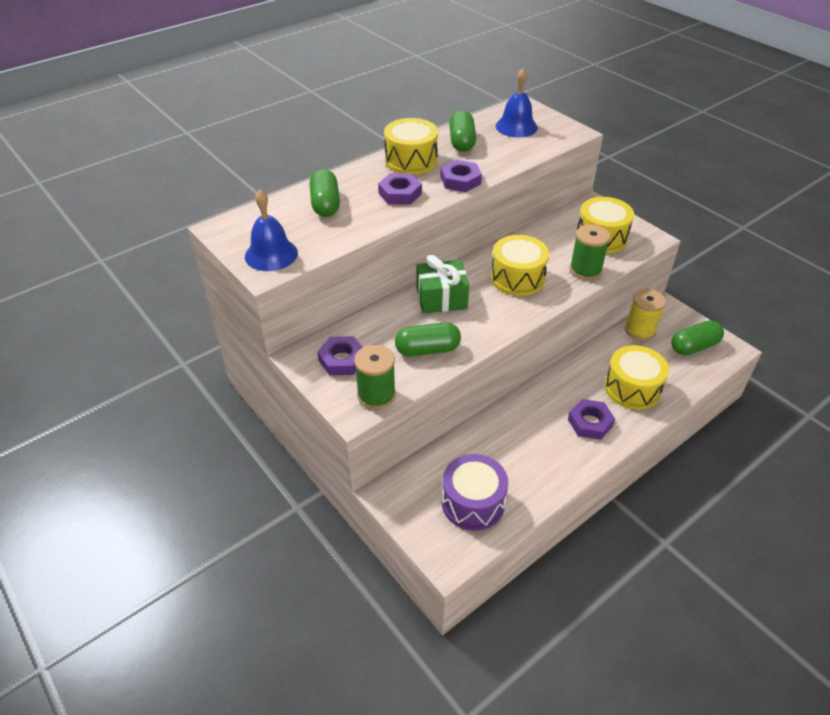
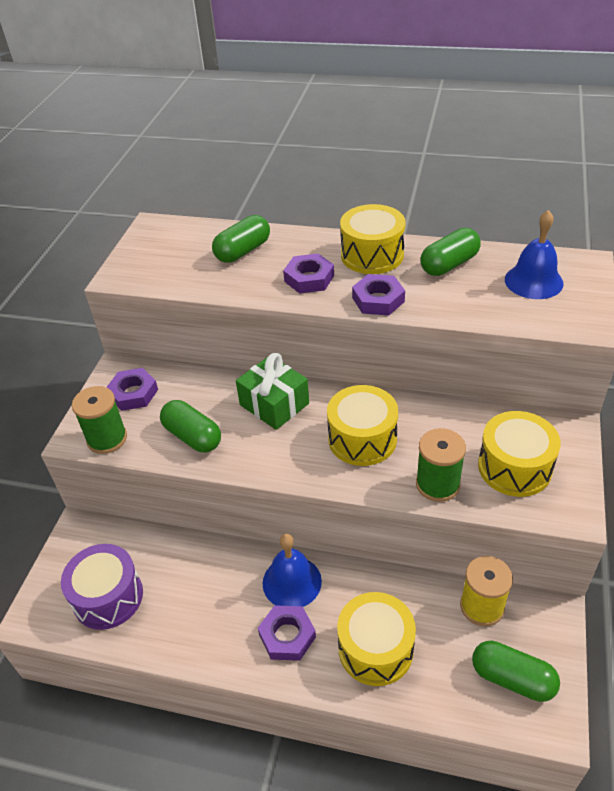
camera: 55 degrees right, 0 degrees up
(271, 254) = (143, 266): blue bell -> blue bell (292, 582)

